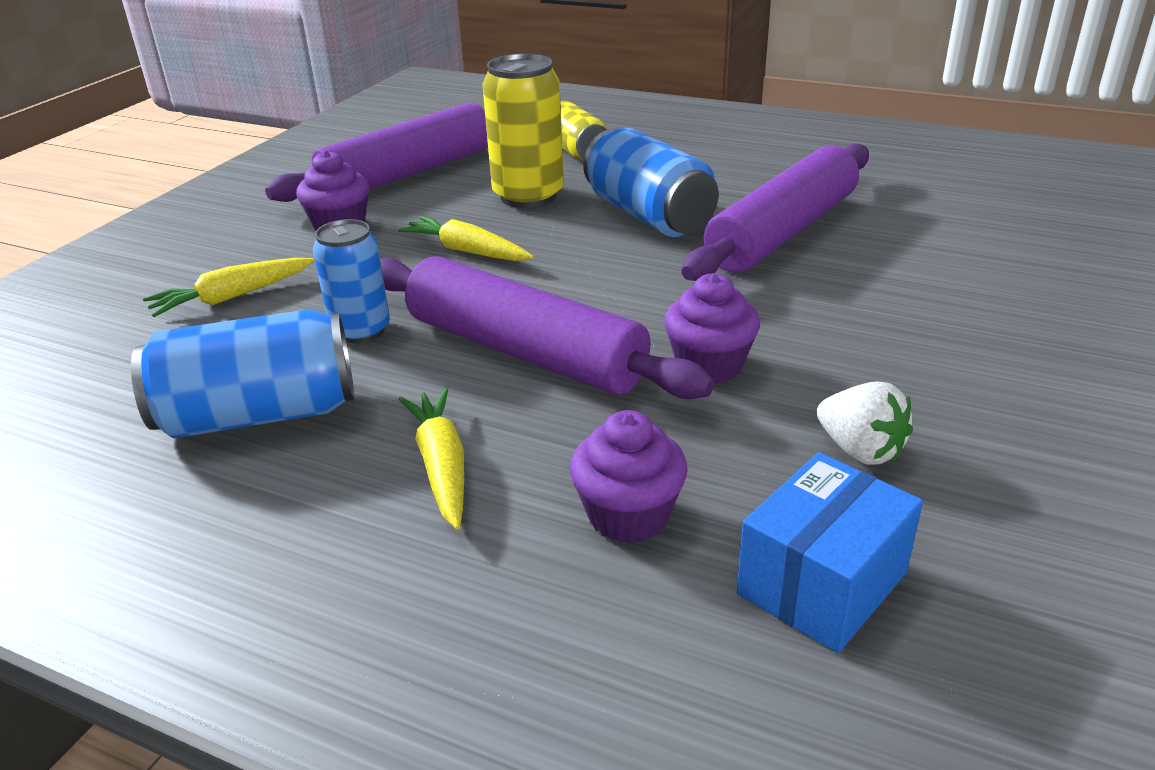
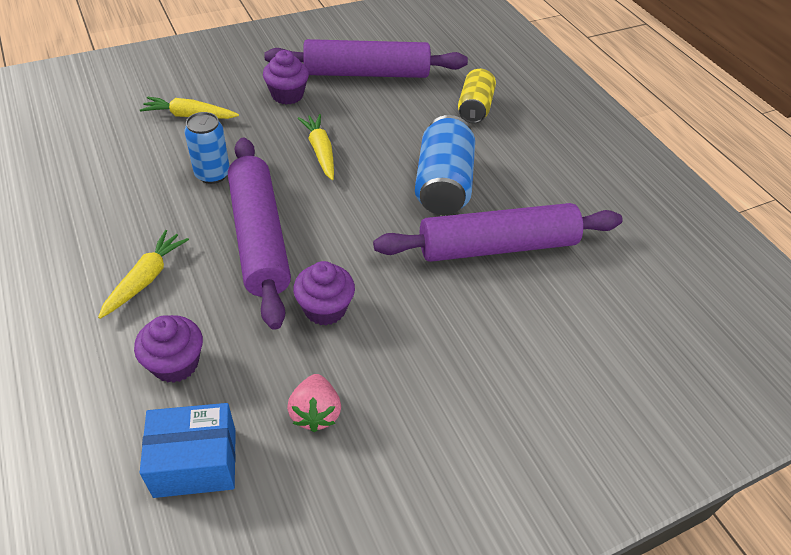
camera: 35 degrees right, 15 degrees up
(259, 414) = (120, 197): blue can -> none
(528, 196) = (402, 129): yellow can -> none
(860, 450) = (315, 413): white strawberry -> pink strawberry

